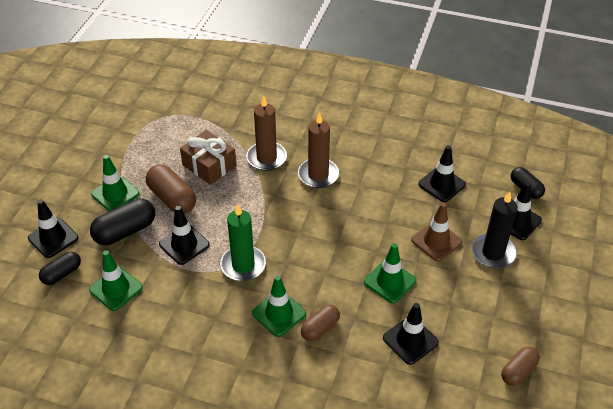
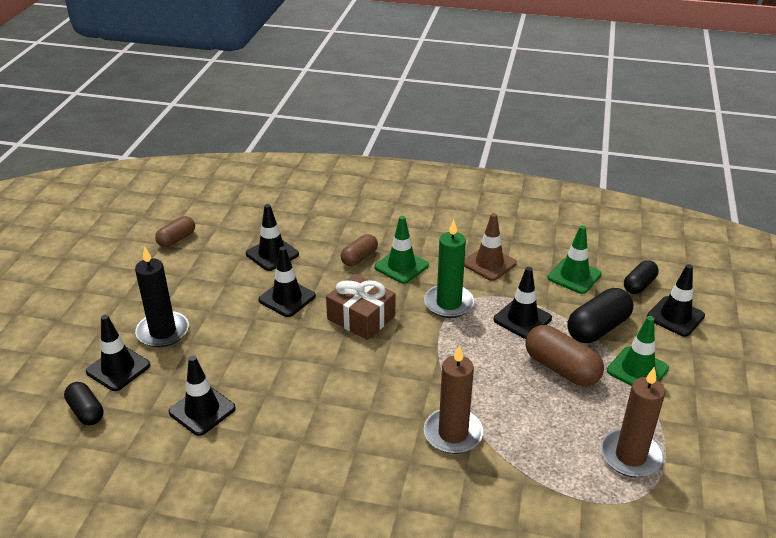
camera: 175 degrees right, 10 degrees down
(209, 165) = (532, 416): brown gift -> brown gift (361, 317)
(318, 175) = (375, 412): brown candle -> brown candle (630, 456)
(389, 281) = (287, 298): green traffic cone -> black traffic cone
(436, 241) = (226, 340): brown traffic cone -> brown traffic cone (489, 263)

